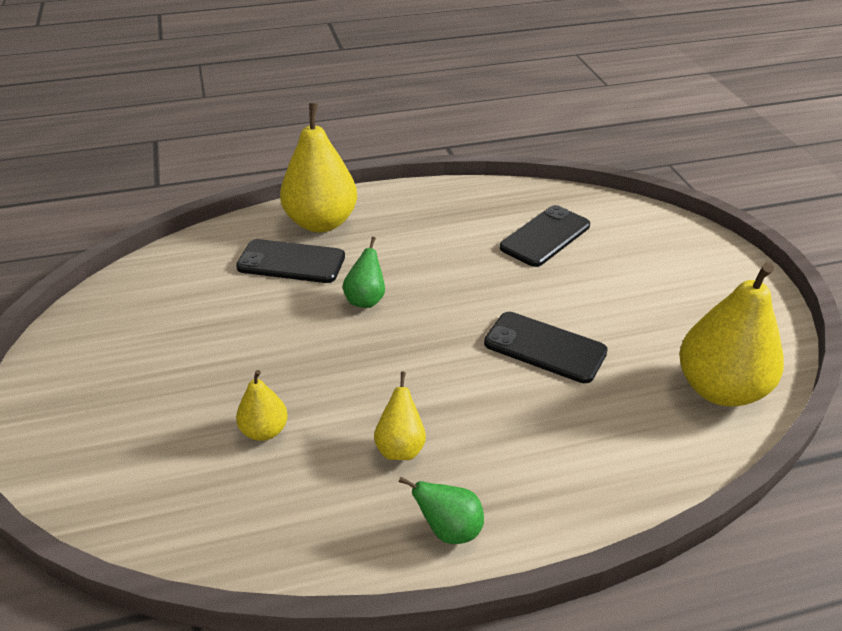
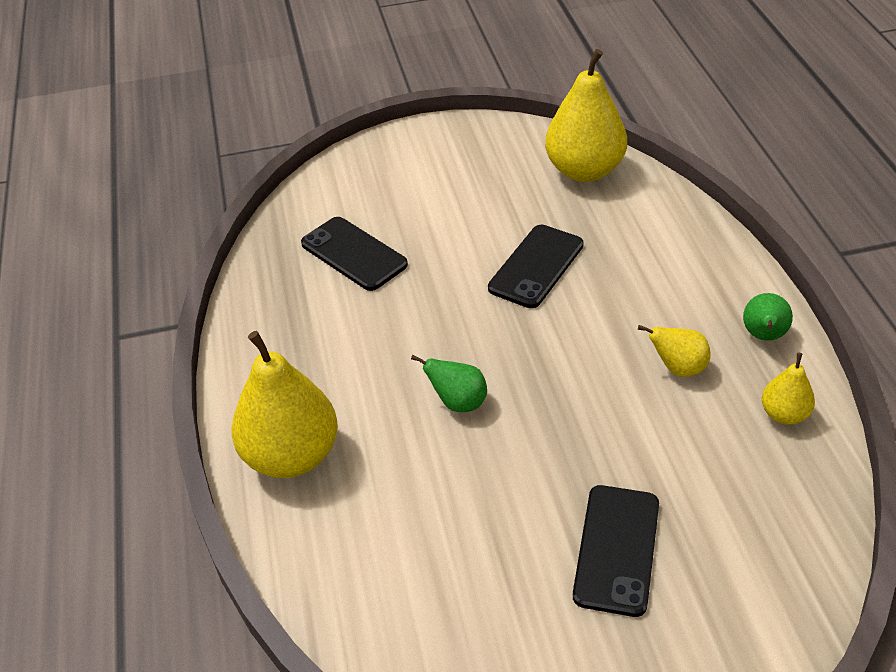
camera: 85 degrees left, 5 degrees up
(264, 431) = (671, 475): yellow pear -> yellow pear (784, 414)
(291, 262) = (377, 480): black phone -> black phone (616, 549)

